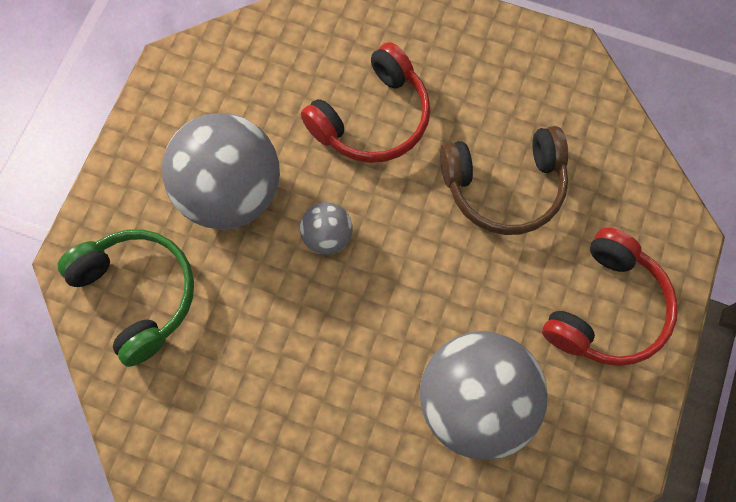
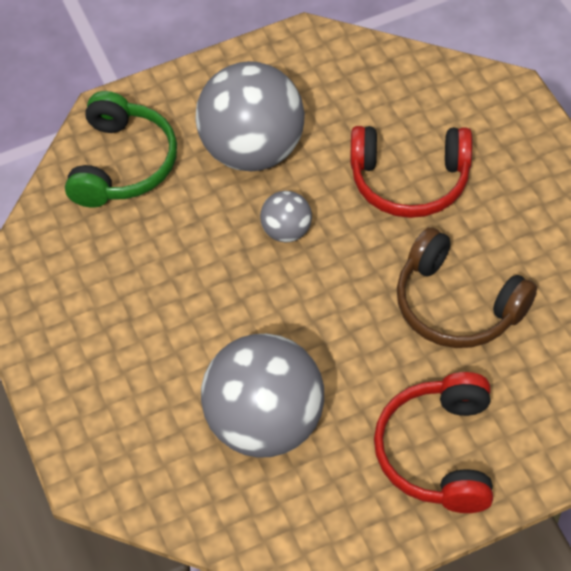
camera: 50 degrees right, 15 degrees down
(607, 309) = (438, 452): red headphones -> red headphones turned 105 degrees clockwise

